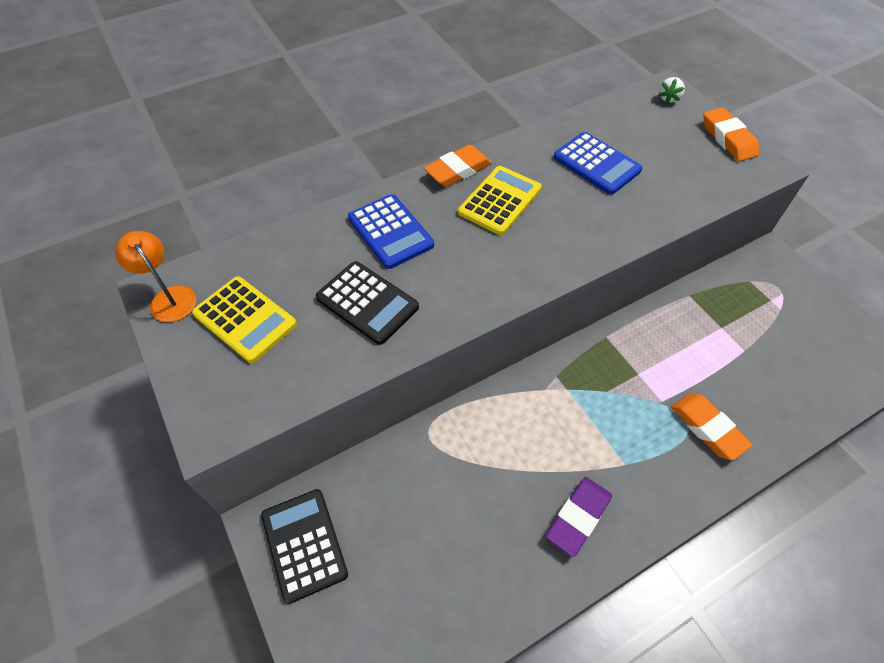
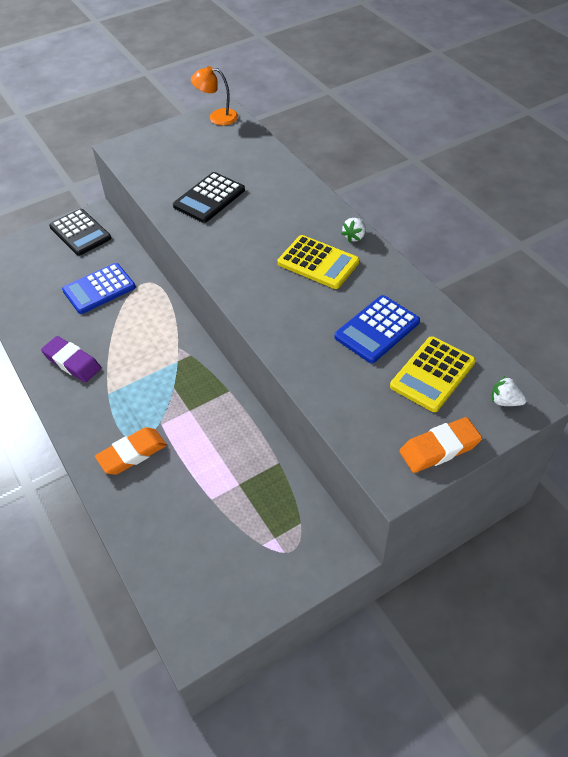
camera: 90 degrees right, 5 degrees down
(169, 297) = (217, 117): orange lamp -> orange lamp turned 135 degrees counterclockwise
(245, 319) = (198, 148): yellow calculator -> yellow calculator (432, 374)
(304, 544) = (80, 233): black calculator -> black calculator turned 75 degrees clockwise
(390, 232) = (278, 204): blue calculator -> blue calculator (99, 289)
(458, 170) = (354, 237): orange eraser -> white strawberry

